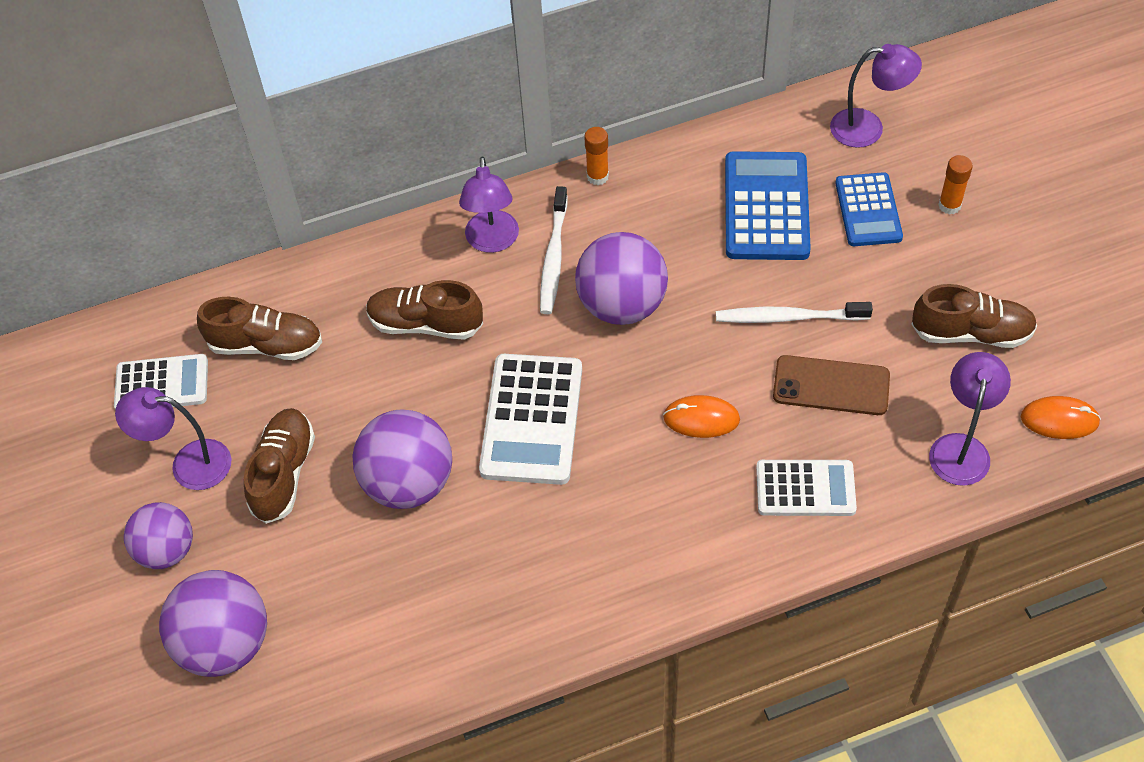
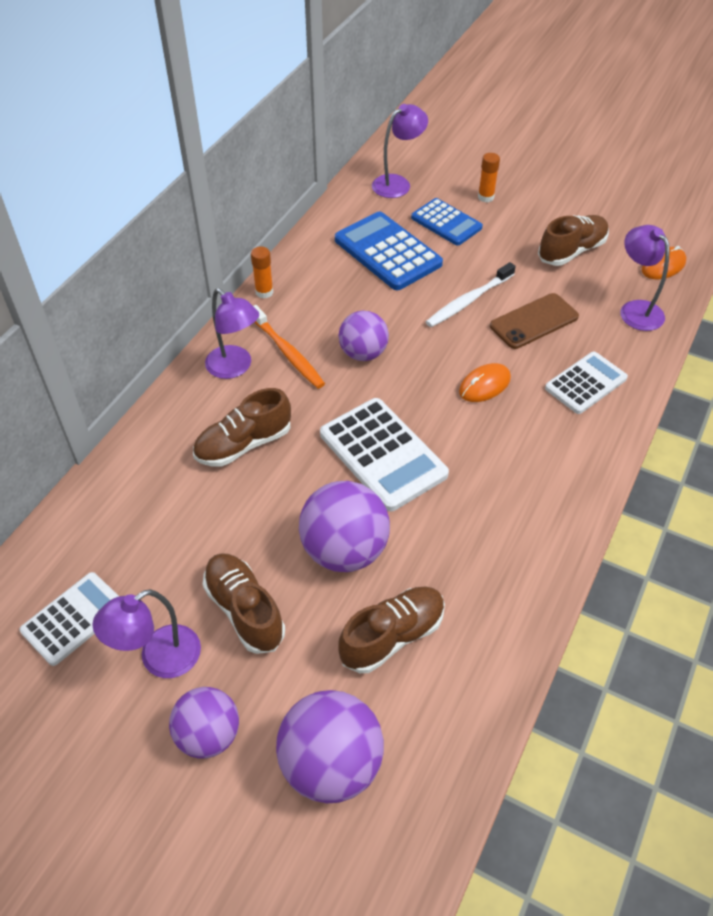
camera: 45 degrees left, 5 degrees down
(266, 345) = (134, 534): brown shoe -> brown shoe (392, 636)
(553, 258) = (288, 353): white toothbrush -> orange toothbrush
(622, 305) = (363, 353): purple ball -> purple ball, size x0.67

